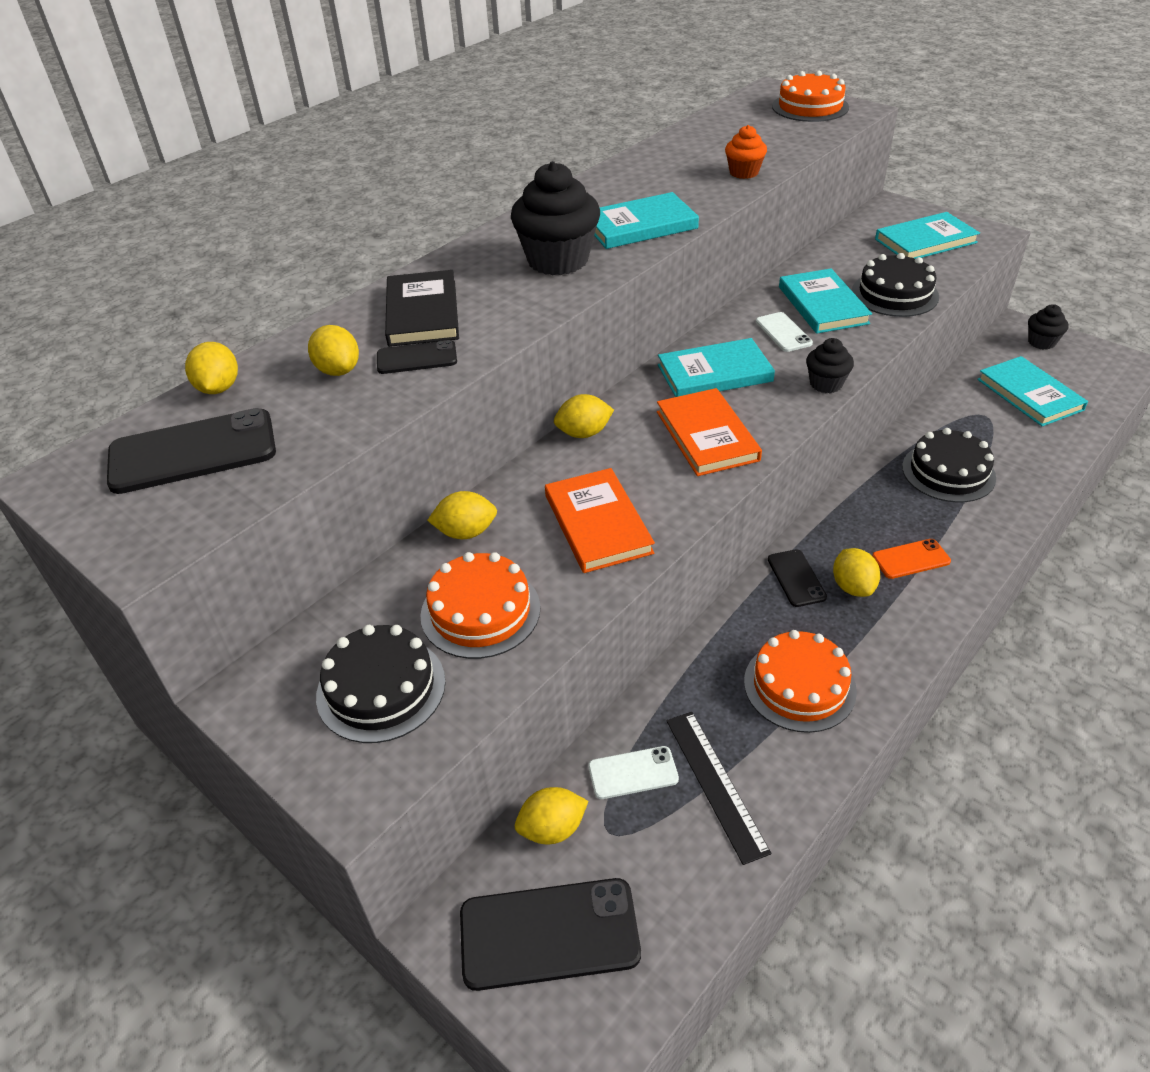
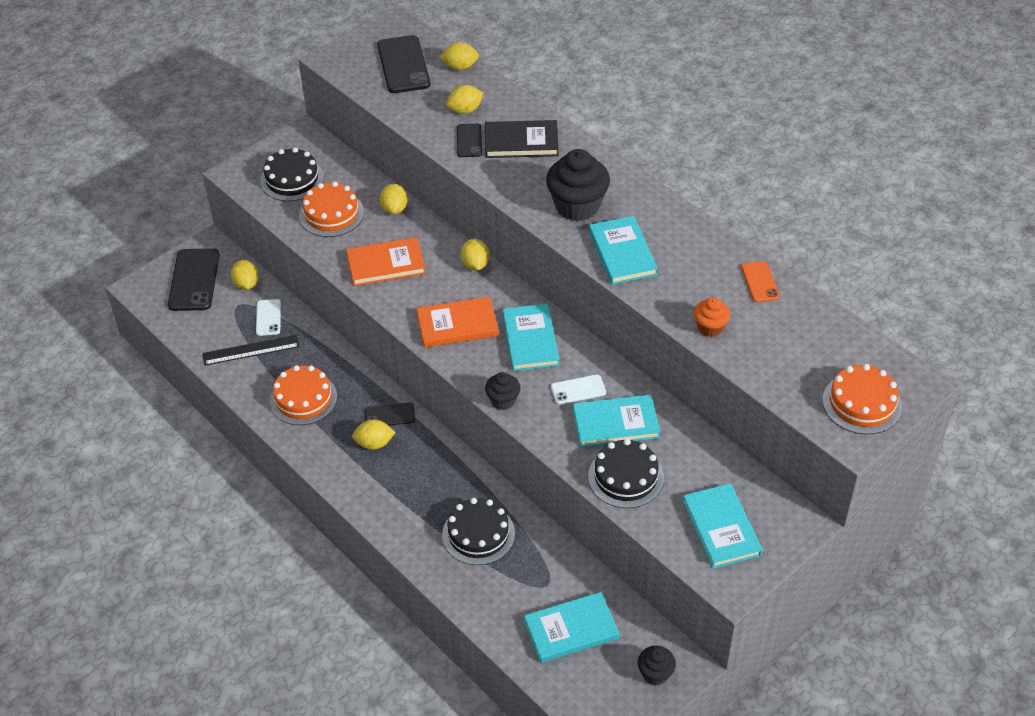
camera: 95 degrees right, 5 degrees up
(911, 559) = (391, 482): orange phone -> orange phone (760, 282)

